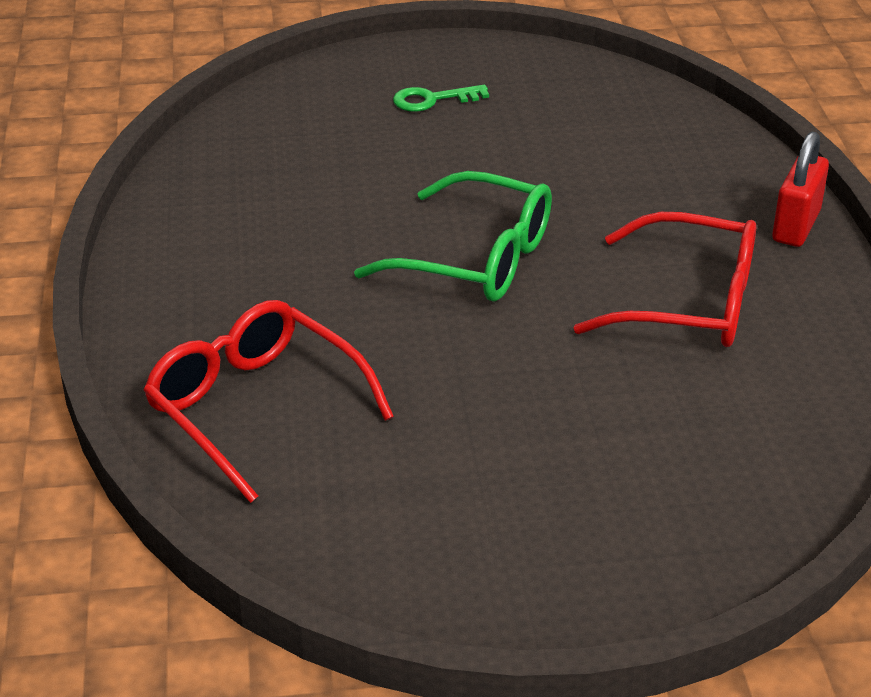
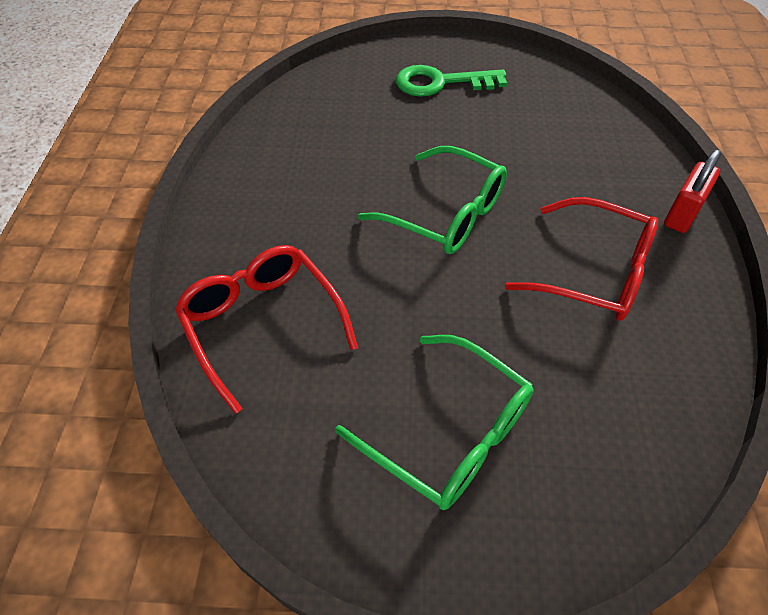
camera: 10 degrees right, 15 degrees up
(432, 100) = (441, 83): green key -> green key, size x1.71
(534, 489) = (449, 433): none -> green glasses

